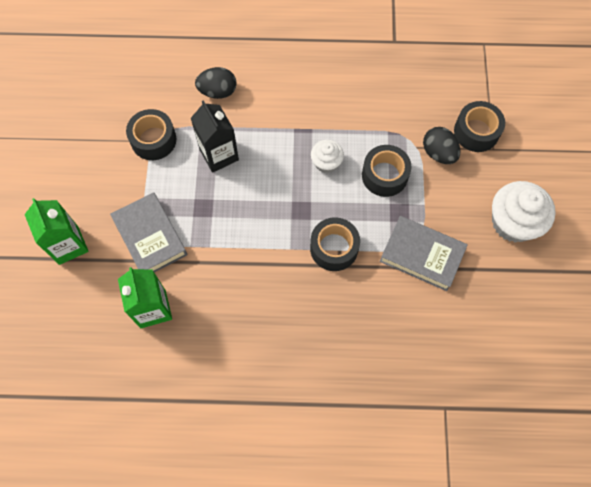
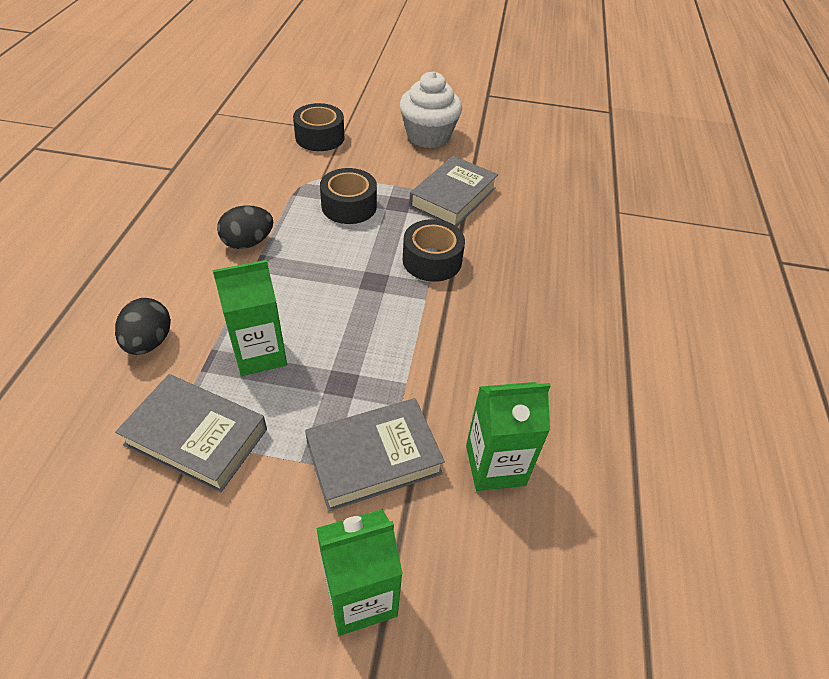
camera: 85 degrees left, 20 degrees down
(153, 140) = (196, 436): black tape -> grey book
(219, 155) = (260, 354): black carton -> green carton
(326, 163) = (315, 249): white cupcake -> none
(438, 153) = (335, 165): black egg -> black egg (248, 243)

